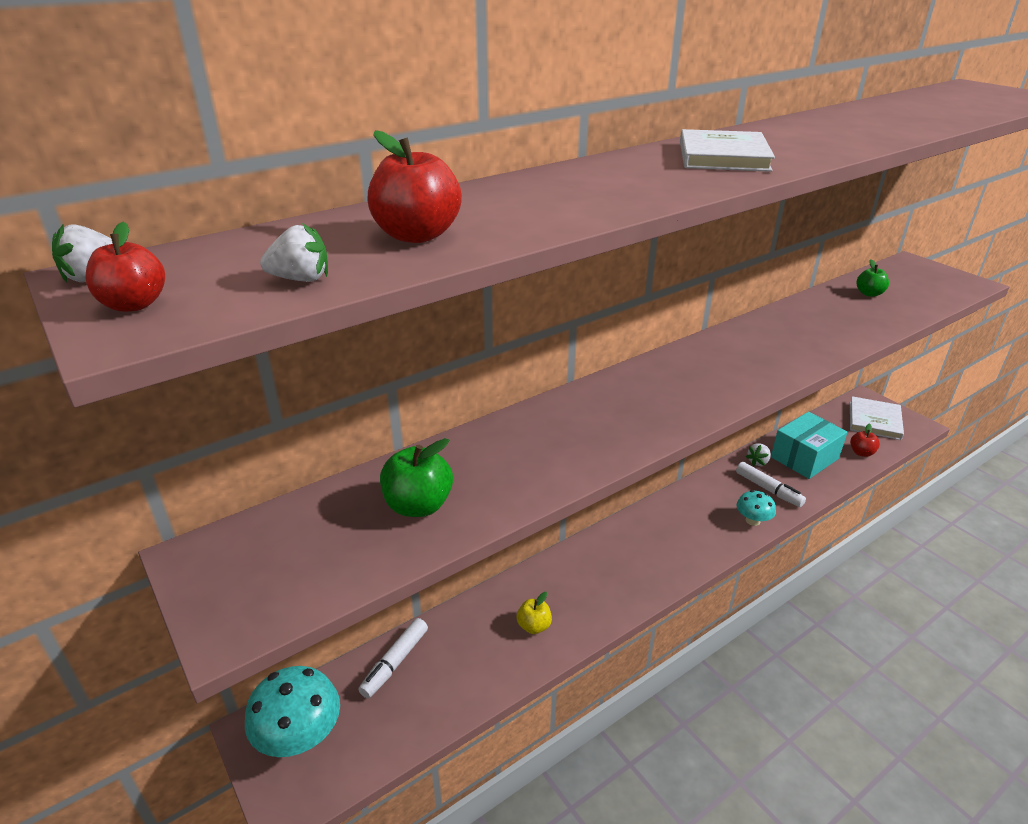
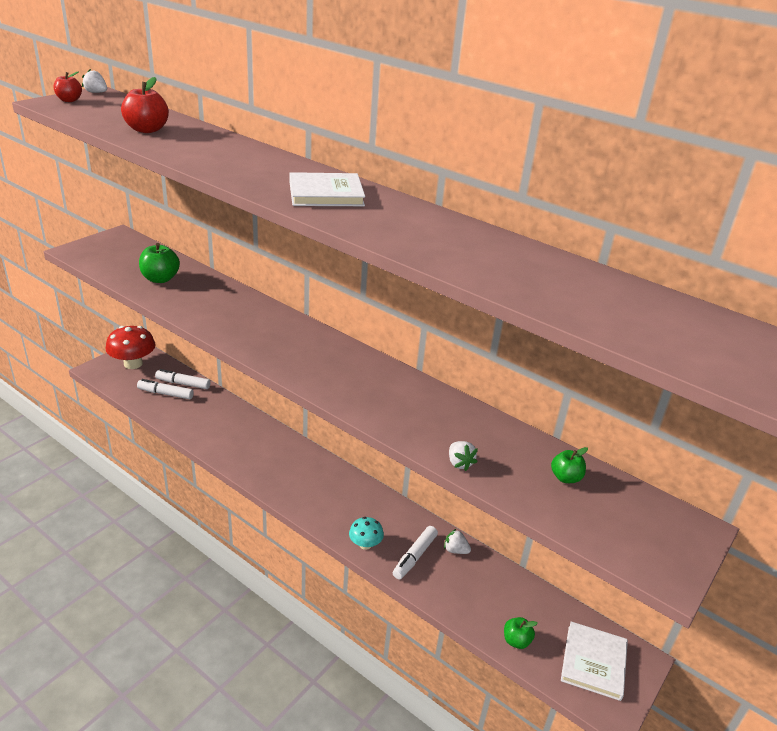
camera: 70 degrees right, 0 degrees up
(299, 736) = (133, 364): turquoise mushroom -> red mushroom
(301, 279) = (92, 117): white strawberry -> white strawberry (459, 463)
(414, 689) = (166, 394): none -> white marker
(534, 626) = (220, 432): yellow apple -> none
(804, 458) = (480, 588): turquoise box -> none
(861, 453) = (516, 641): red apple -> green apple
(874, 420) = (593, 662): white book -> white book turned 75 degrees counterclockwise

